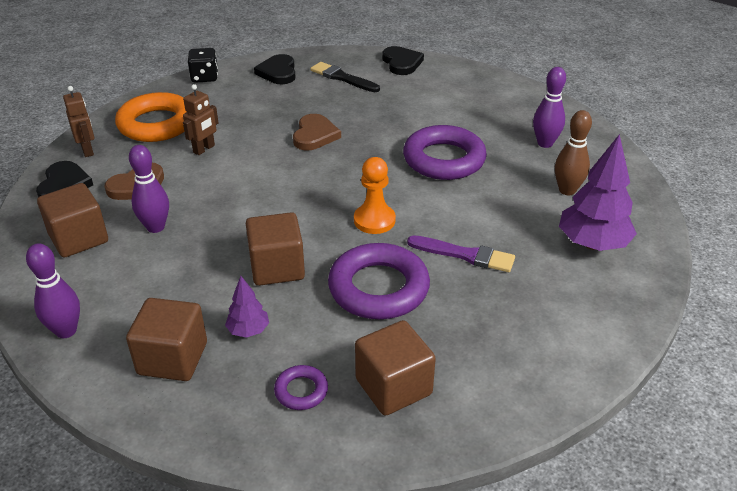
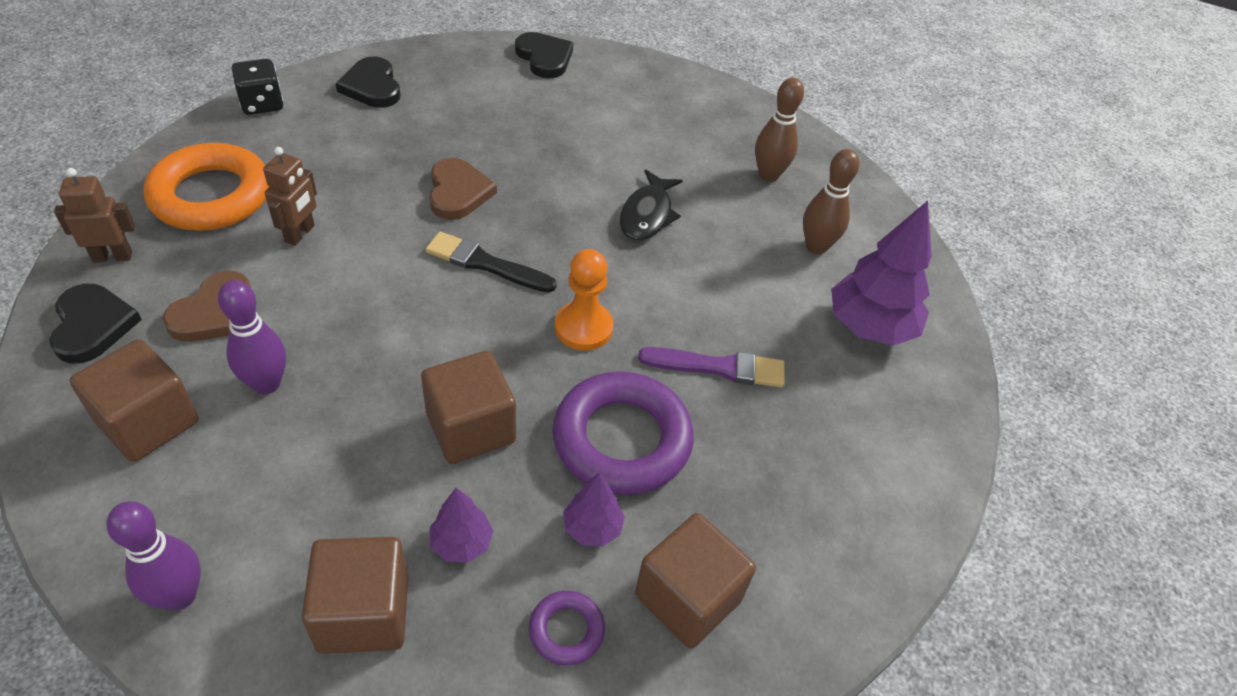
camera: 20 degrees left, 10 degrees up
(88, 150) = (112, 256): brown robot -> brown robot turned 60 degrees counterclockwise
(340, 336) = (592, 528): none -> purple tree
(342, 78) = (469, 89): black brush -> black brush (485, 264)
(444, 159) = (647, 215): purple ring -> black fish
(545, 143) = (768, 175): purple bowling pin -> brown bowling pin

